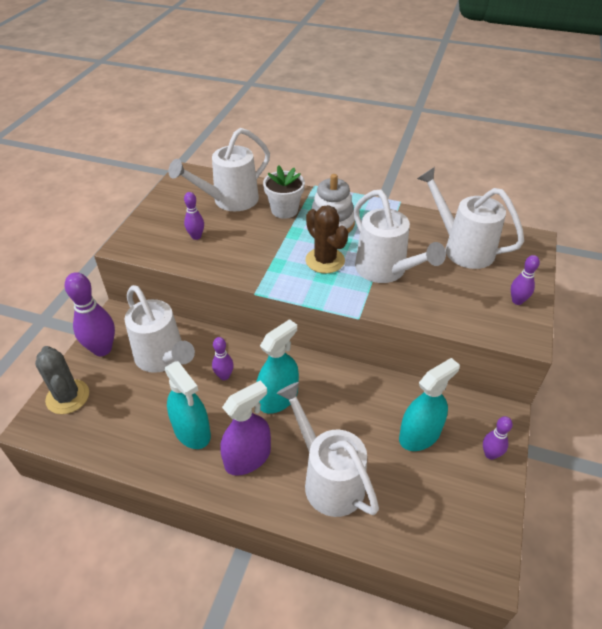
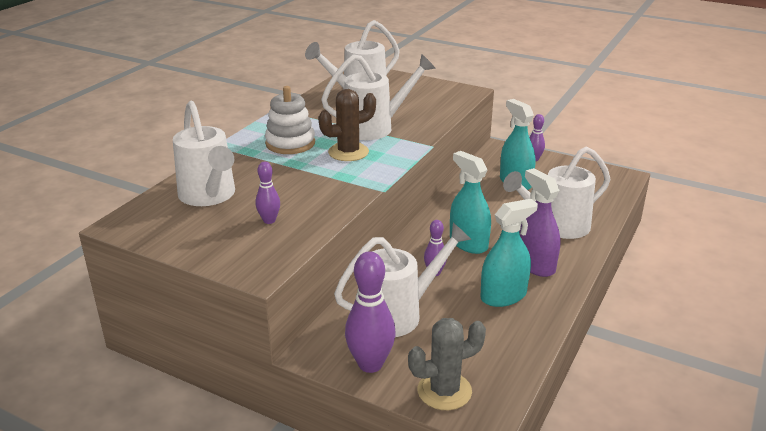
camera: 80 degrees left, 15 degrees down
(284, 210) = (251, 165): white flower pot -> none
(517, 301) = (430, 87): purple bowling pin -> none

